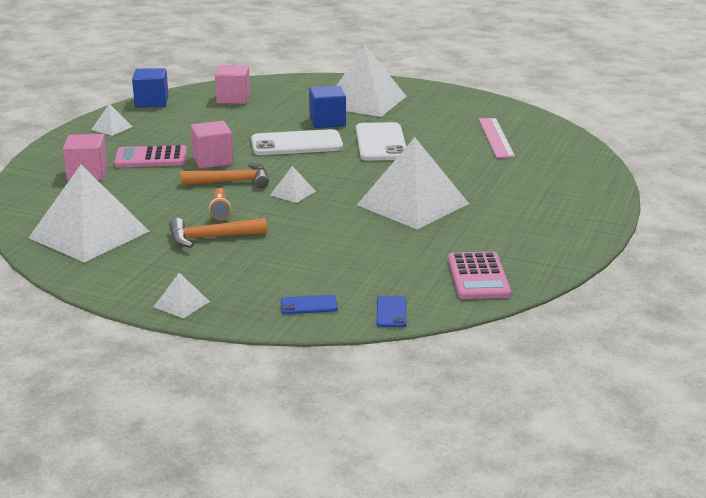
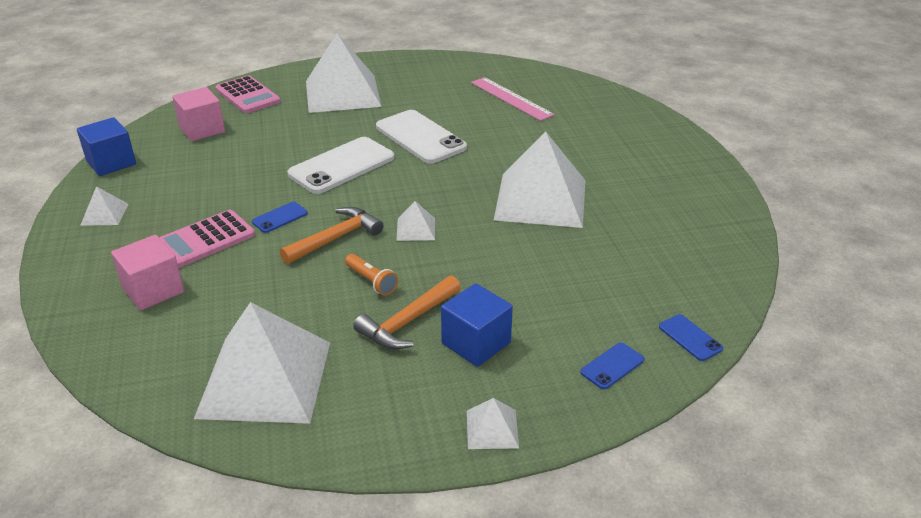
camera: 35 degrees left, 10 degrees up
(212, 160) = (280, 217): pink cube -> blue phone
(327, 121) = (337, 128): blue cube -> blue cube (476, 343)
(478, 277) = (700, 261): pink calculator -> pink calculator (247, 95)

